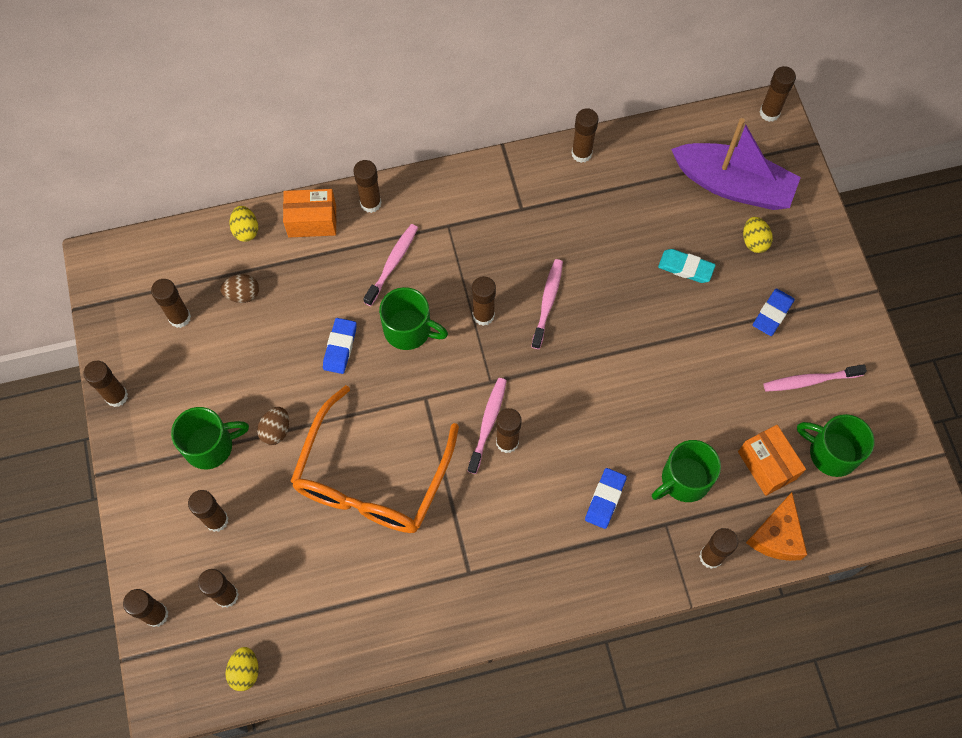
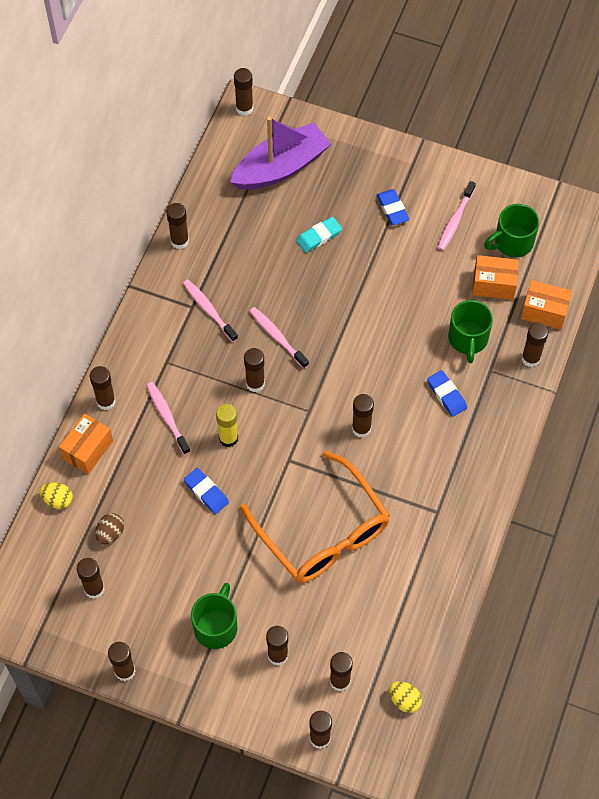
camera: 55 degrees left, 5 degrees down
(276, 430) = (238, 574): brown egg -> none
(409, 330) = (228, 438): green mug -> yellow glue stick
(488, 423) = (338, 432): pink toothbrush -> pink toothbrush (209, 310)
(754, 241) = (332, 183): yellow egg -> none
(776, 536) = (544, 311): orange cheese -> orange box

